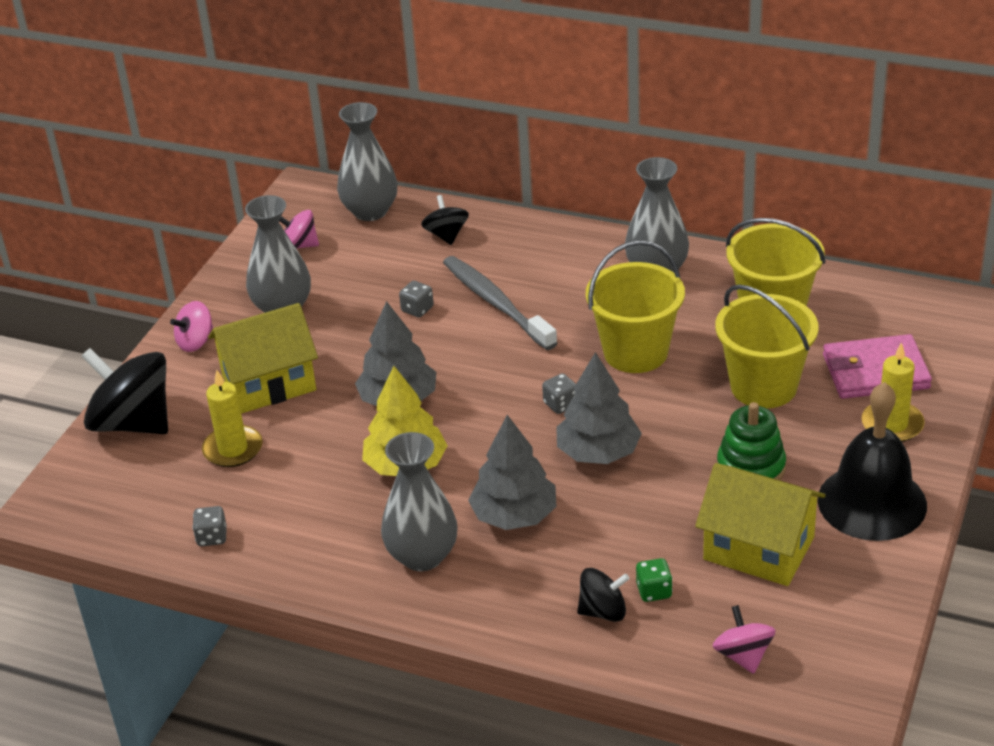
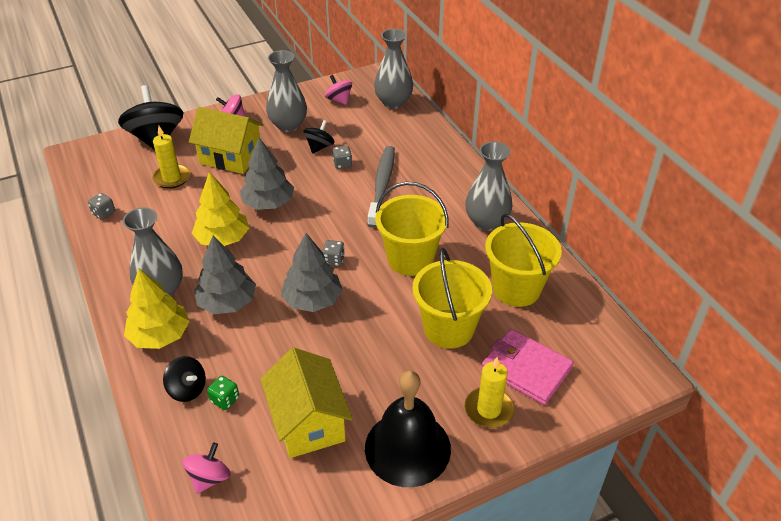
camera: 40 degrees right, 5 degrees up
(446, 235) = (410, 135): black spinning top -> black spinning top (319, 147)
(494, 592) = (160, 335): none -> yellow tree
(751, 467) = (373, 371): green stacking toy -> none

